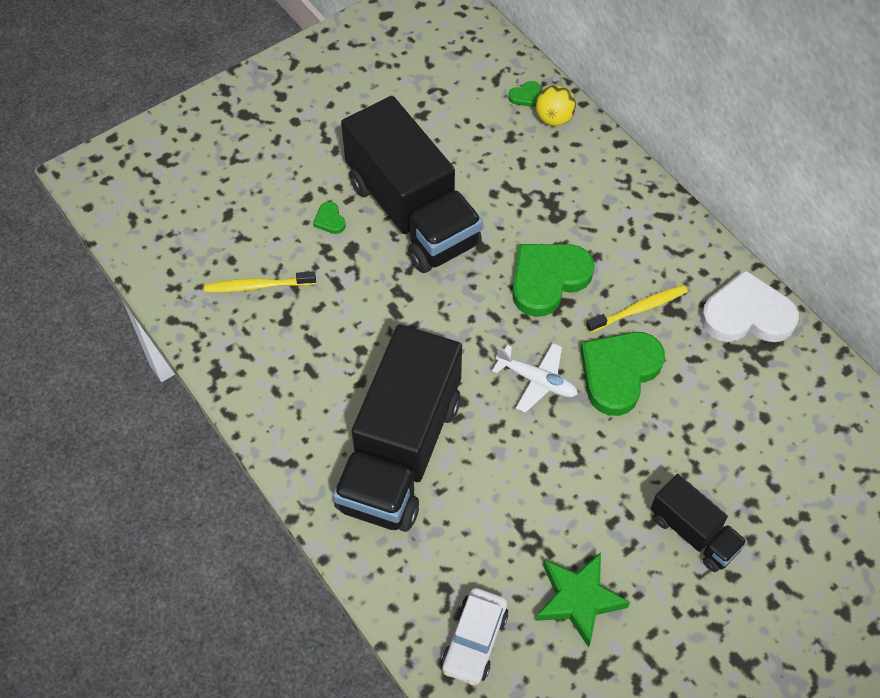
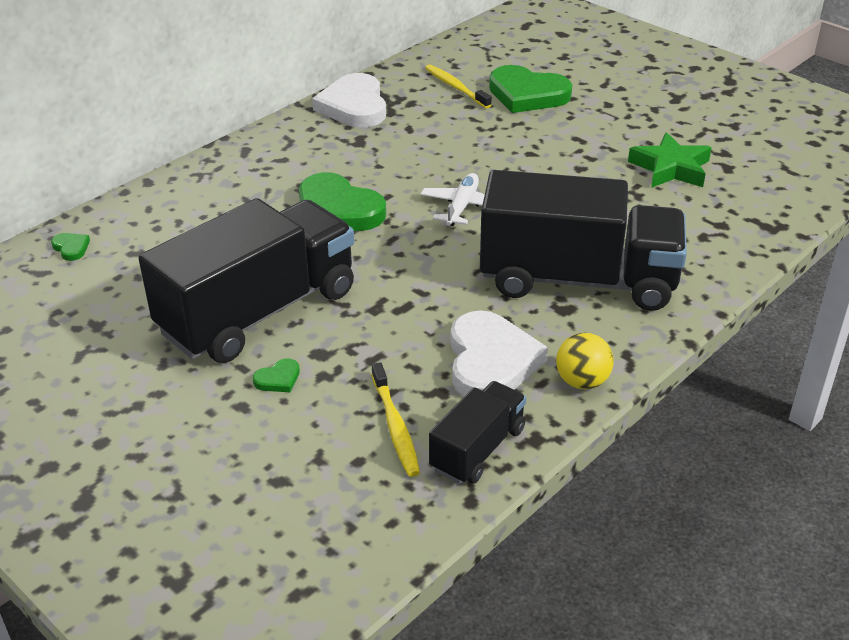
camera: 100 degrees left, 20 degrees down
(310, 360) = (491, 361): none -> white heart
(474, 640) = (741, 215): white car -> none
(554, 119) = (109, 225): yellow ball -> yellow ball (582, 381)
(619, 373) = (437, 164): green heart -> green heart (527, 94)
(638, 309) = (362, 158): yellow toothbrush -> yellow toothbrush (456, 87)
(693, 533) = (580, 121): black truck -> black truck (478, 449)

